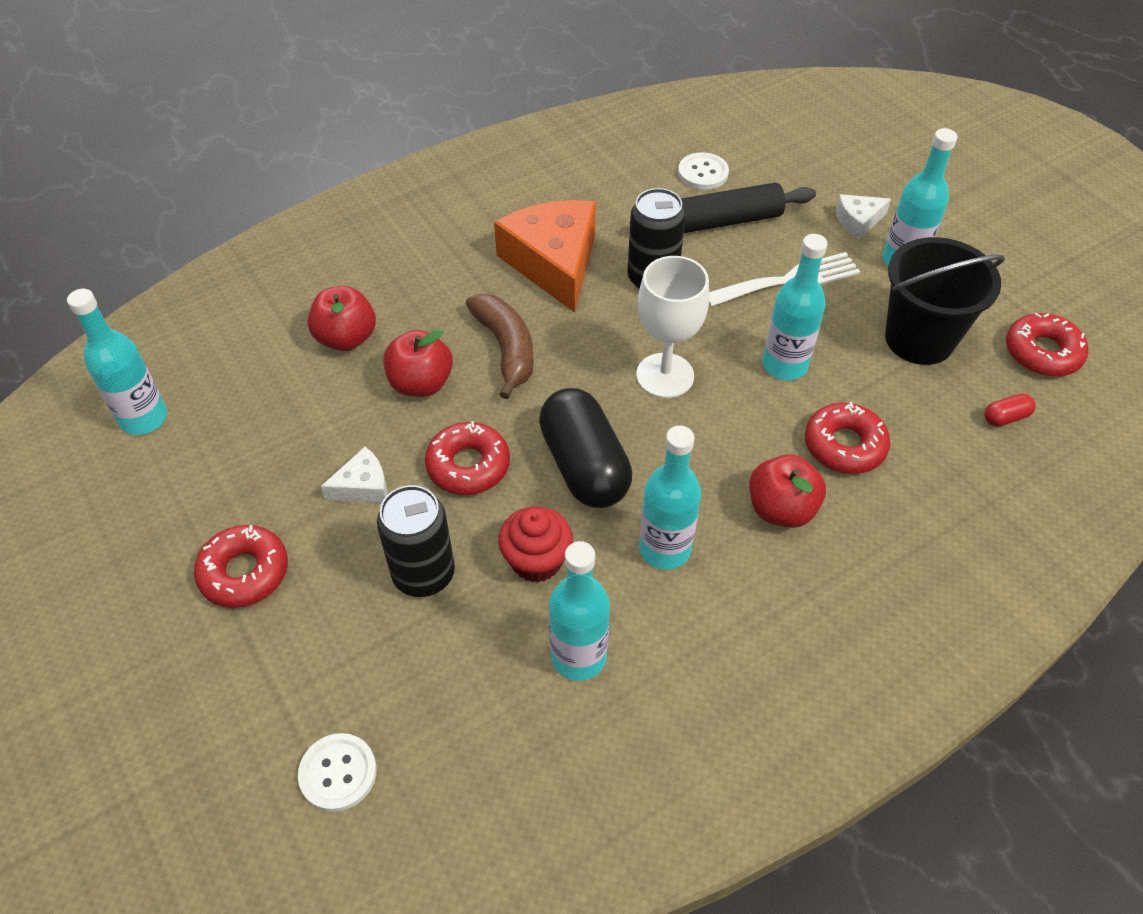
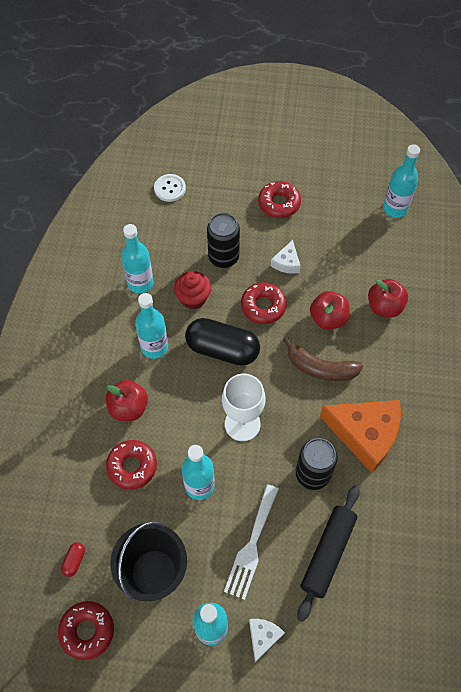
camera: 130 degrees right, 10 degrees up
(703, 173) = (380, 583): white button -> none

